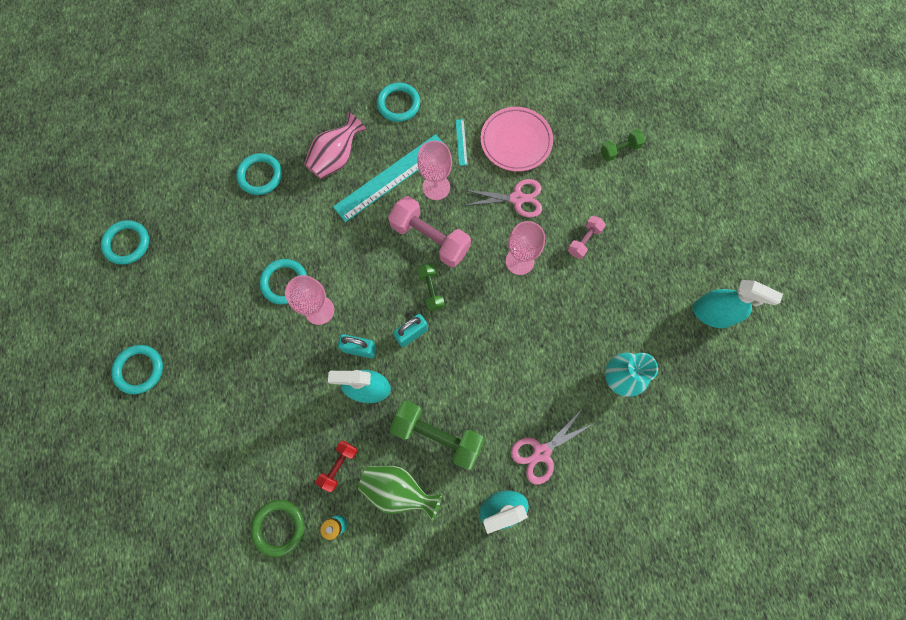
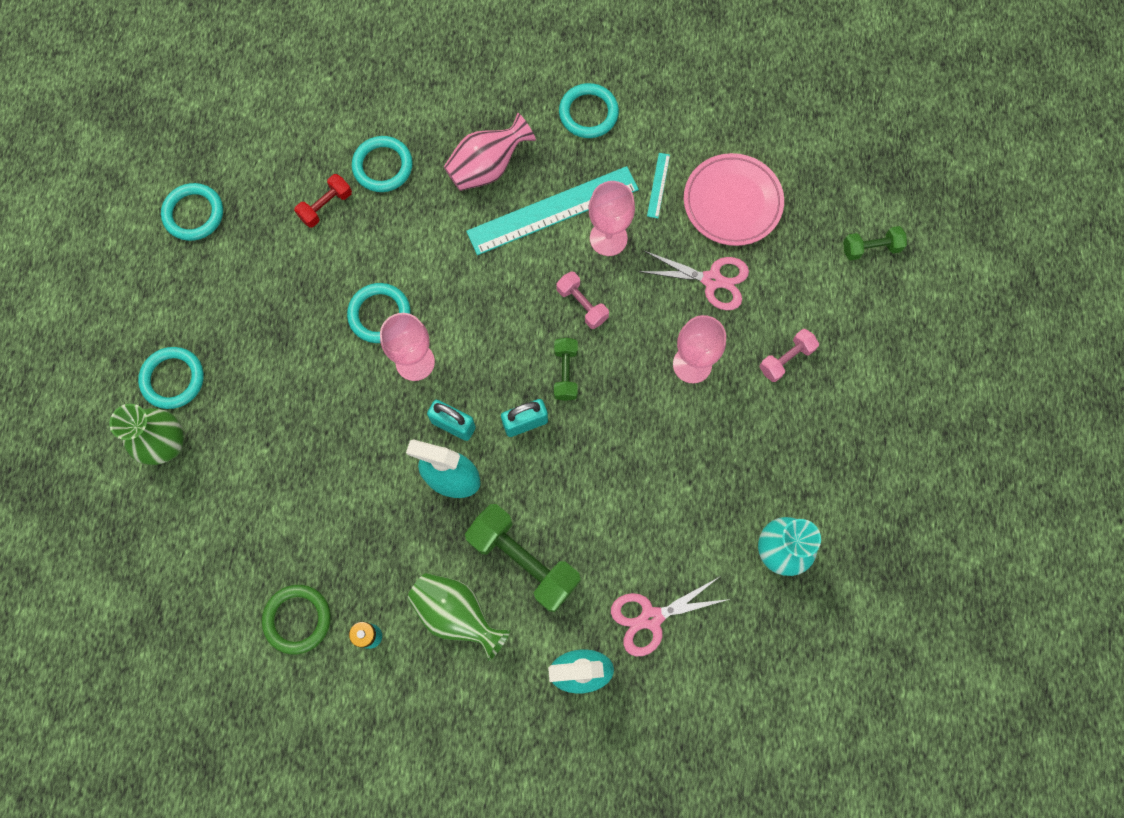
camera: 15 degrees right, 0 degrees up
(147, 420) = (167, 445): none -> green vase
(339, 465) = (390, 564): red dumbbell -> red dumbbell (326, 206)
(430, 238) = (582, 305): pink dumbbell -> pink dumbbell, size x0.54
(711, 313) = (930, 500): turquoise spray bottle -> none

